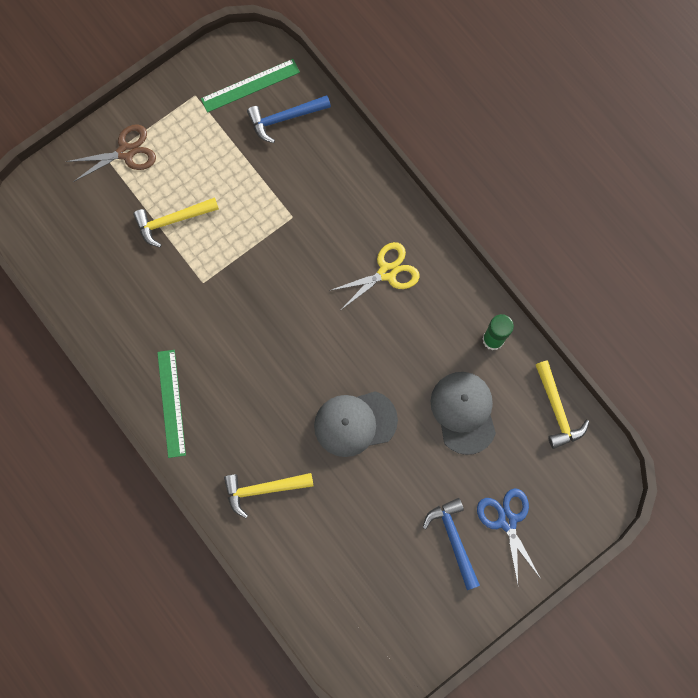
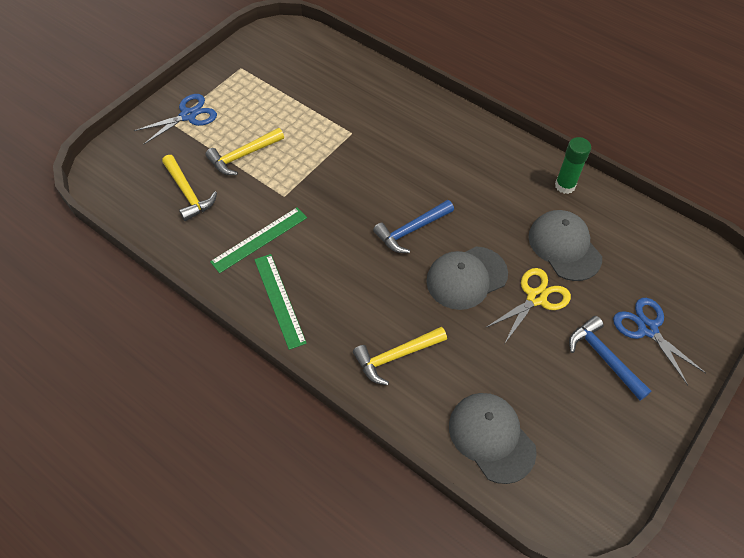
camera: 15 degrees left, 20 degrees down
(126, 152) = (188, 115): brown scissors -> blue scissors
(250, 85) = (287, 53): green ruler -> green ruler (259, 239)
(284, 118) = (323, 69): blue hammer -> blue hammer (411, 230)
(323, 588) = (491, 437): none -> grey cap
(387, 272) = (450, 155): yellow scissors -> yellow scissors (536, 298)
(557, 410) = (647, 227): yellow hammer -> yellow hammer (188, 193)

